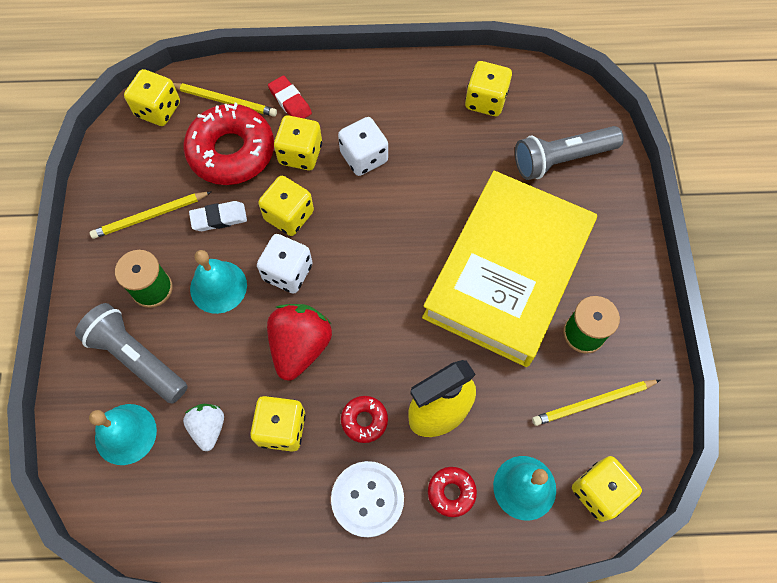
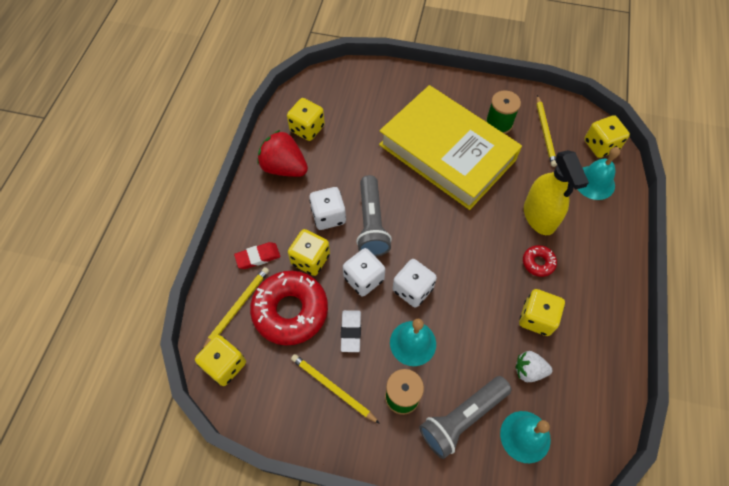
camera: 75 degrees left, 5 degrees down
(150, 216) = (332, 388): yellow pencil -> yellow pencil turned 135 degrees clockwise
(289, 215) = (364, 279): yellow dice -> white dice
(300, 346) = (475, 293): red strawberry -> red strawberry (284, 167)
(367, 499) = (593, 273): white button -> none
(451, 492) = (593, 223): red donut -> none
(561, 159) = (370, 99): grey flashlight -> grey flashlight (371, 224)

